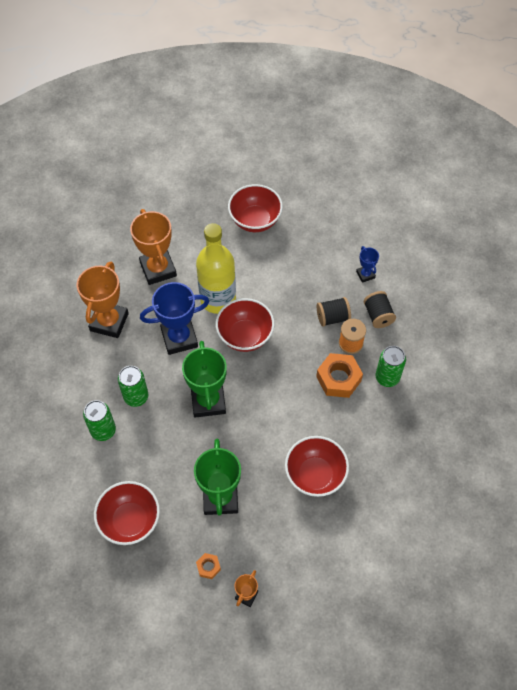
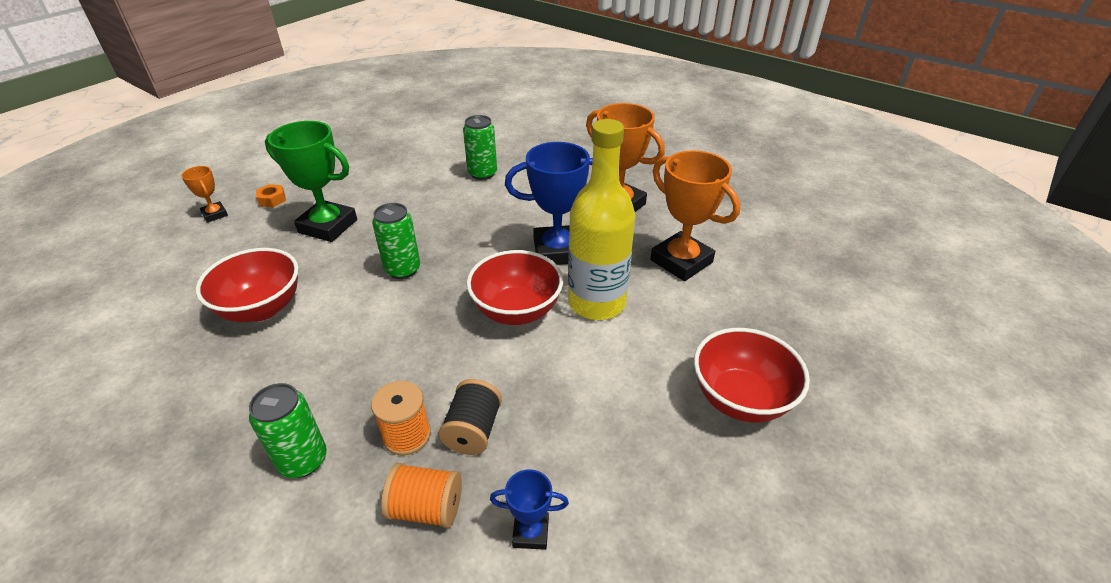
camera: 115 degrees right, 20 degrees down
(130, 521) = (373, 168): red bowl -> none
(136, 397) = (503, 201): green can -> green can (403, 269)
(158, 269) = (681, 261): orange trophy -> orange trophy turned 45 degrees clockwise
(179, 338) = (557, 251): blue trophy -> blue trophy turned 75 degrees clockwise
(208, 401) = (449, 250): green trophy -> none
(338, 378) = (362, 390): orange nut -> none
(378, 315) = (426, 508): black spool -> orange spool

